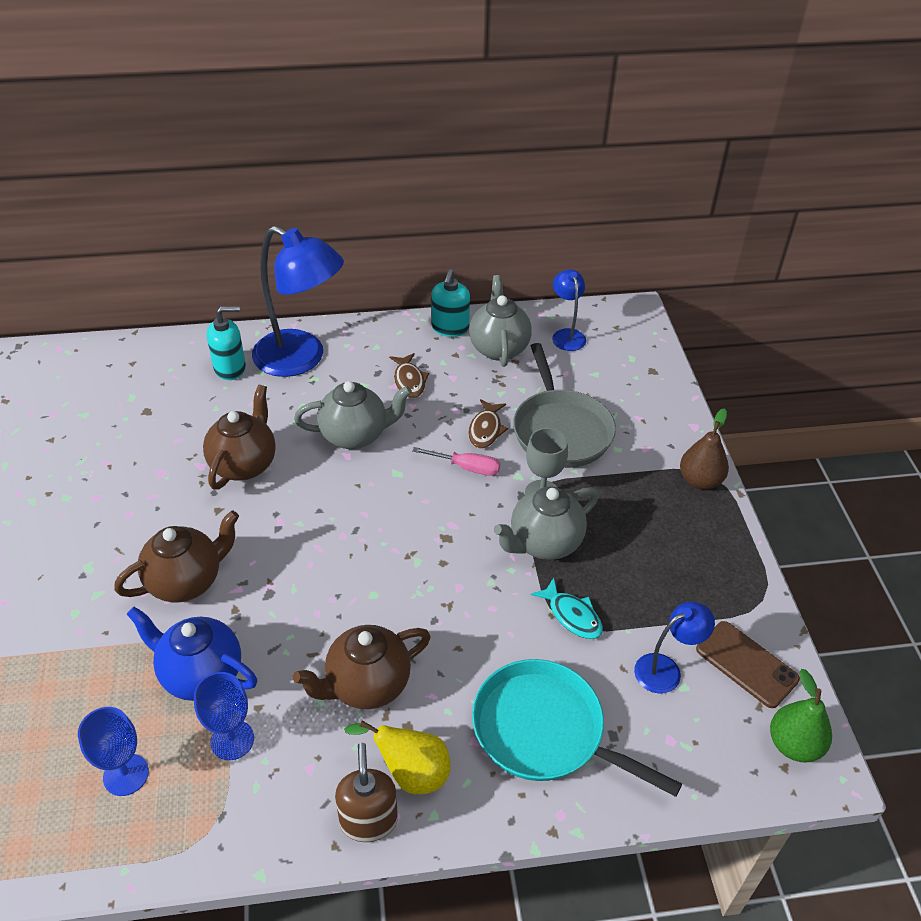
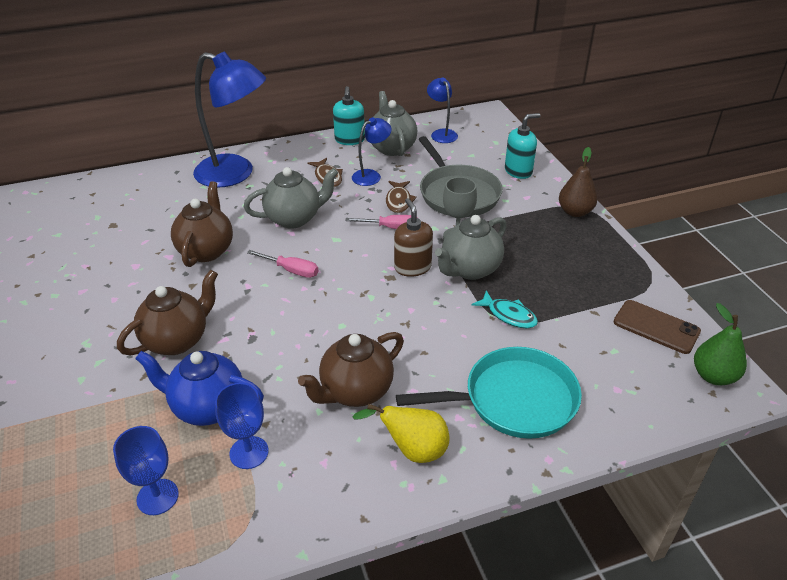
camera: 10 degrees left, 5 degrees down
(230, 368) = (177, 187): turquoise soap dispenser -> turquoise soap dispenser (518, 171)
(334, 508) = (291, 270): none -> pink screwdriver
(368, 820) = (387, 493): brown soap dispenser -> brown soap dispenser (412, 267)
(544, 730) = (514, 399): turquoise pan -> turquoise pan turned 150 degrees clockwise
(666, 669) = (595, 340): blue lamp -> blue lamp (371, 175)

